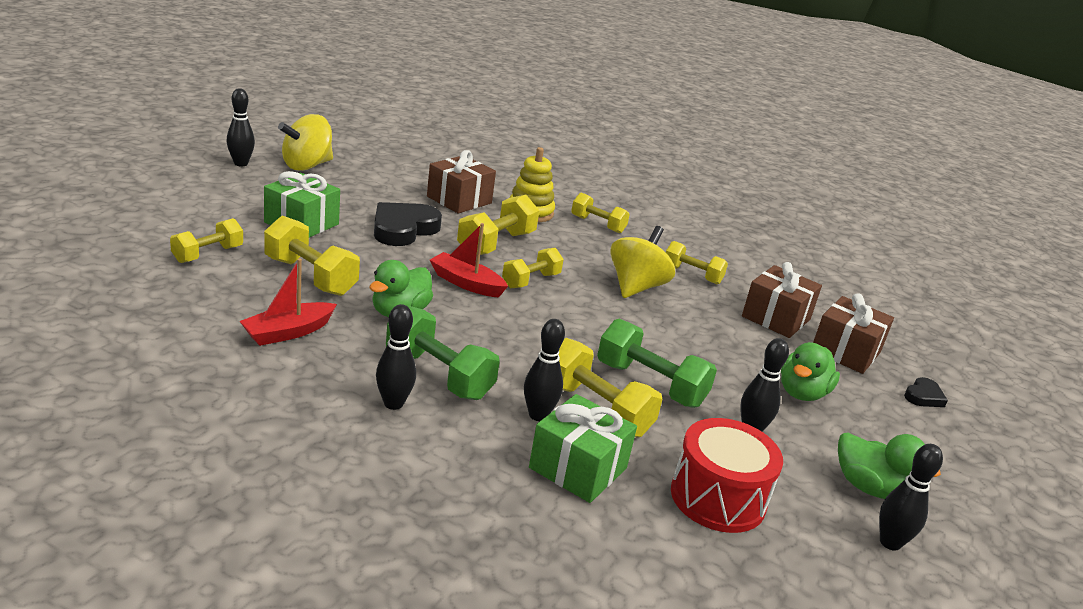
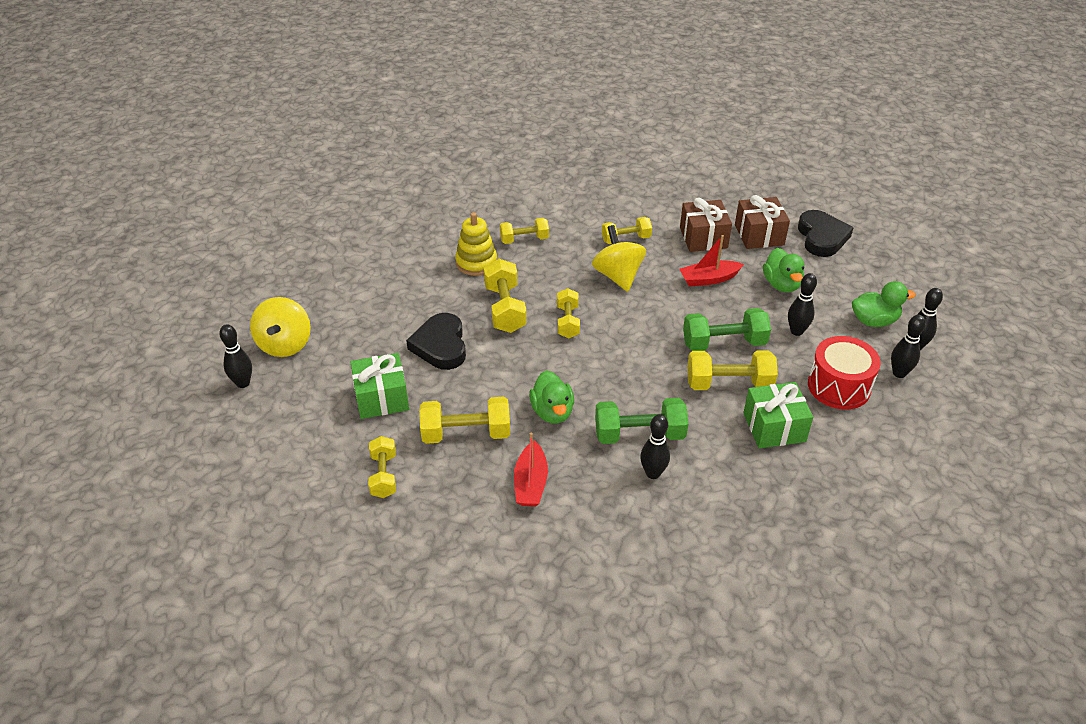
camera: 40 degrees left, 15 degrees up
(459, 200) = (424, 289): brown gift -> none
(466, 283) = (544, 356): red boat -> red boat (709, 279)
(538, 415) = (714, 413): black bowling pin -> black bowling pin (899, 373)
(923, 396) = (822, 237): black heart -> black heart, size x1.99

